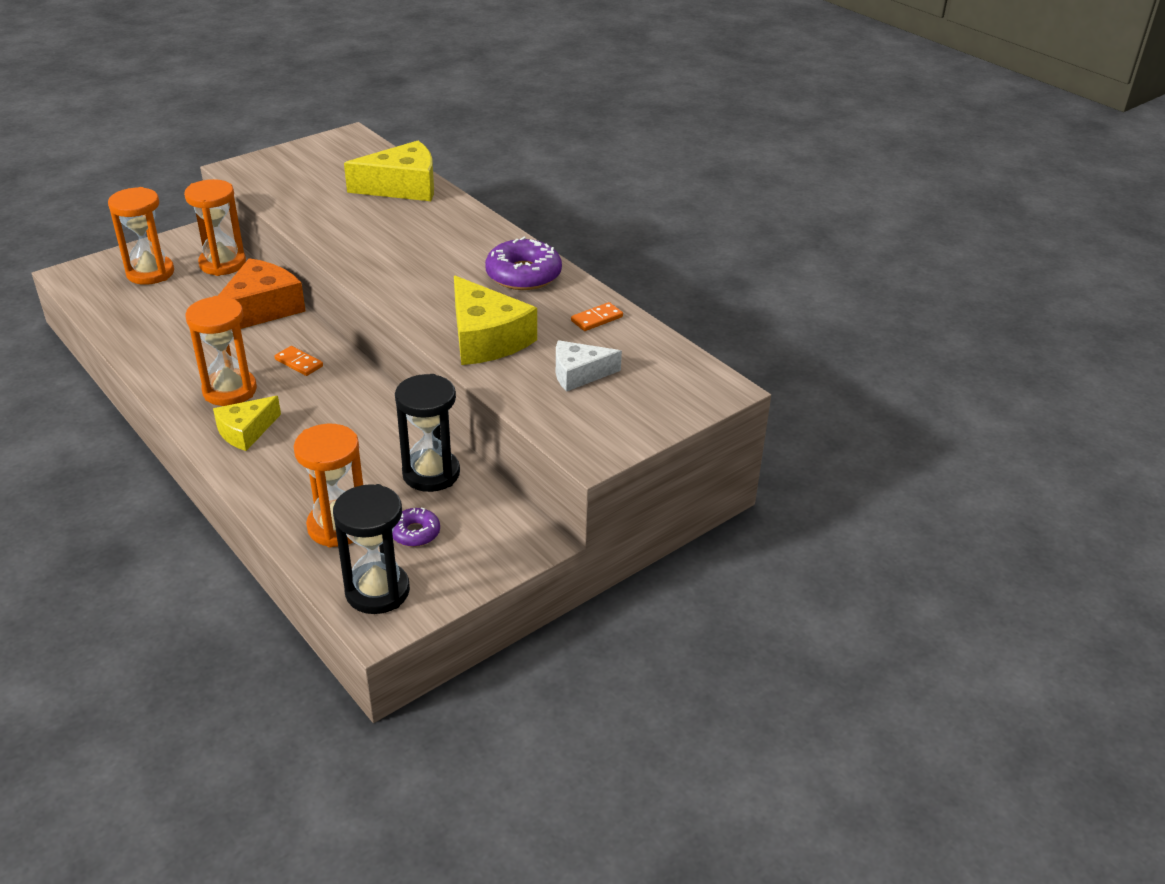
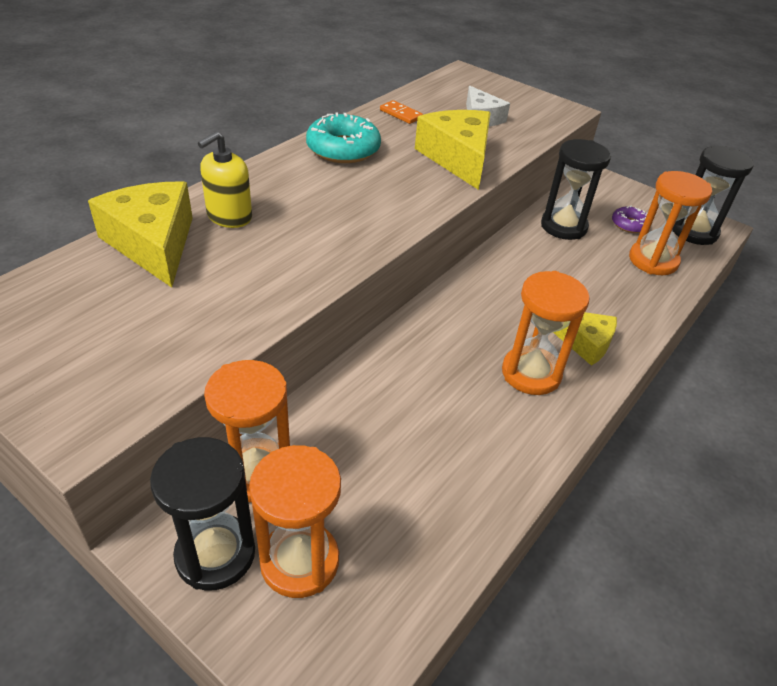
camera: 105 degrees left, 5 degrees up
(177, 249) = (215, 554): none -> black hourglass
(261, 309) = (364, 394): orange cheese -> none
(299, 363) = (458, 333): orange domino -> none
(426, 215) = (229, 216): none -> yellow soap dispenser
(486, 338) = (458, 158): yellow cheese -> yellow cheese turned 60 degrees counterclockwise
(523, 275) = (343, 149): purple donut -> turquoise donut

